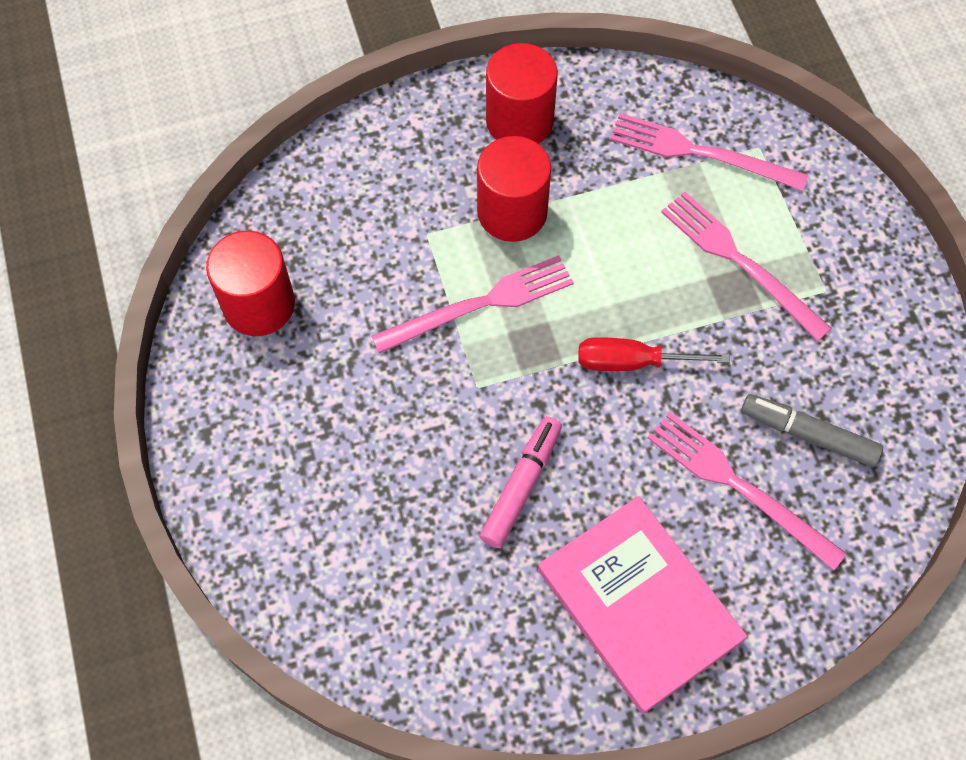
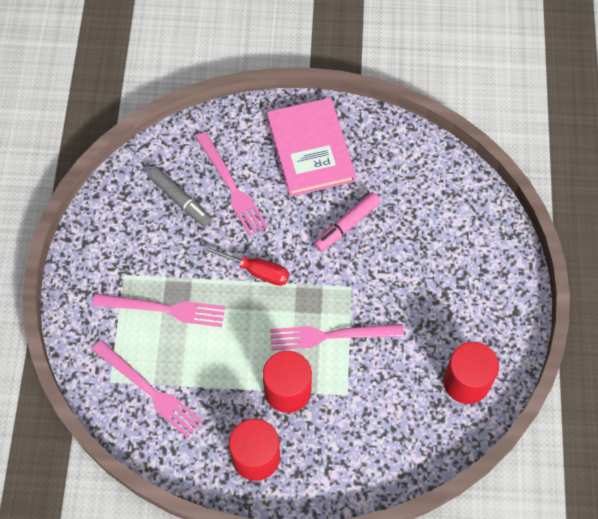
camera: 160 degrees left, 0 degrees up
(739, 262) = (164, 309): pink fork -> pink fork turned 60 degrees counterclockwise

